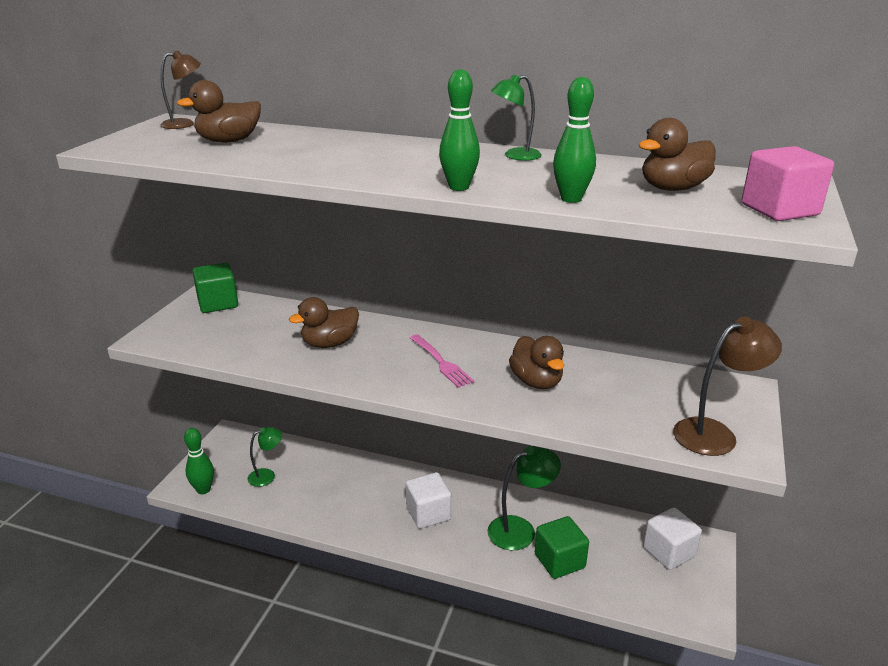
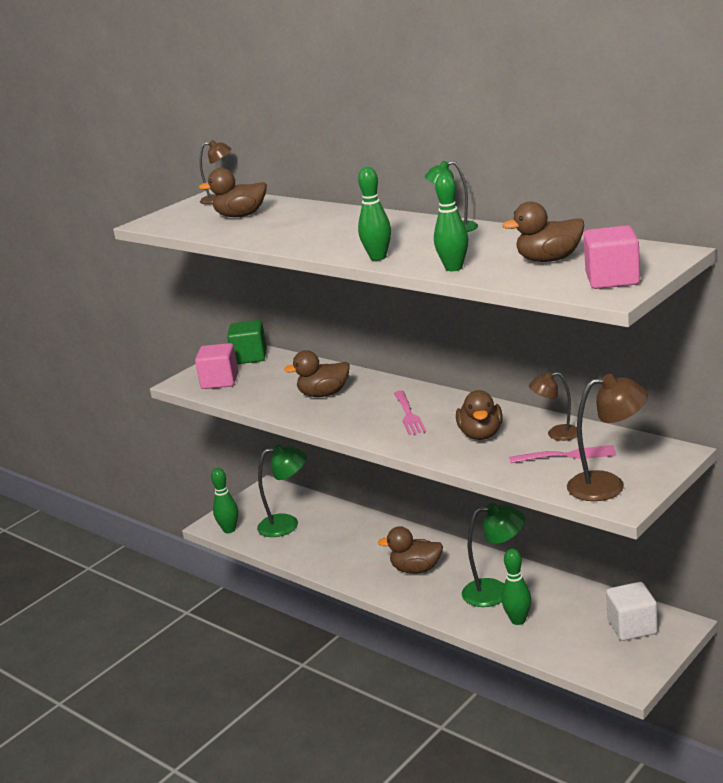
camera: 25 degrees right, 5 degrees down
(195, 334) = (220, 381): none -> pink cube
(267, 475) = (287, 524): green lamp -> green lamp, size x1.61
(428, 513) = (416, 569): white cube -> brown duck
(559, 561) = (518, 620): green cube -> green bowling pin
(613, 375) = (556, 434): none -> brown lamp
(644, 400) = (566, 456): none -> pink fork

